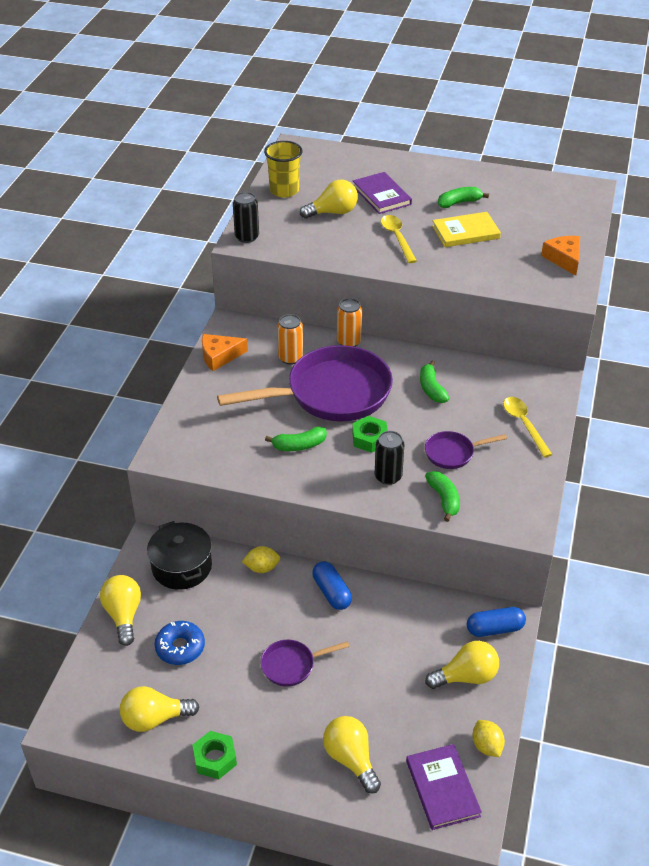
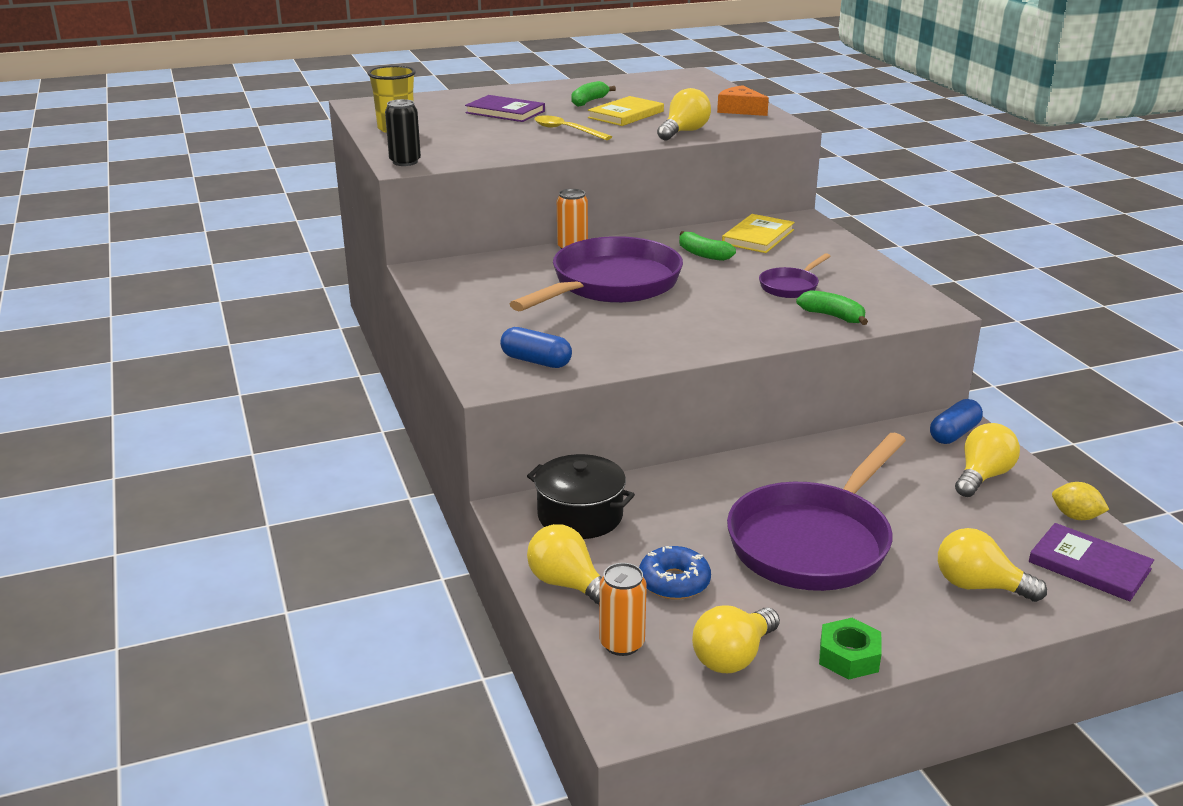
camera: 35 degrees left, 15 degrees down
(219, 356) = (446, 295): orange cheese -> none
(262, 568) = (671, 481): yellow lemon -> none
(290, 358) = (528, 274): orange can -> orange can (622, 643)
(292, 665) = (813, 542): purple pan -> purple pan, size x2.22
(299, 445) = (635, 327): green banana -> none
(331, 592) = (769, 470): blue capsule -> blue capsule (536, 361)
(333, 212) = (473, 130): yellow light bulb -> yellow light bulb (684, 132)
(369, 438) = (698, 301): green nut -> none
(388, 476) = (757, 319): black can -> none
(495, 386) = (758, 237): none -> yellow book
(524, 425) = (821, 251): yellow spoon -> none

